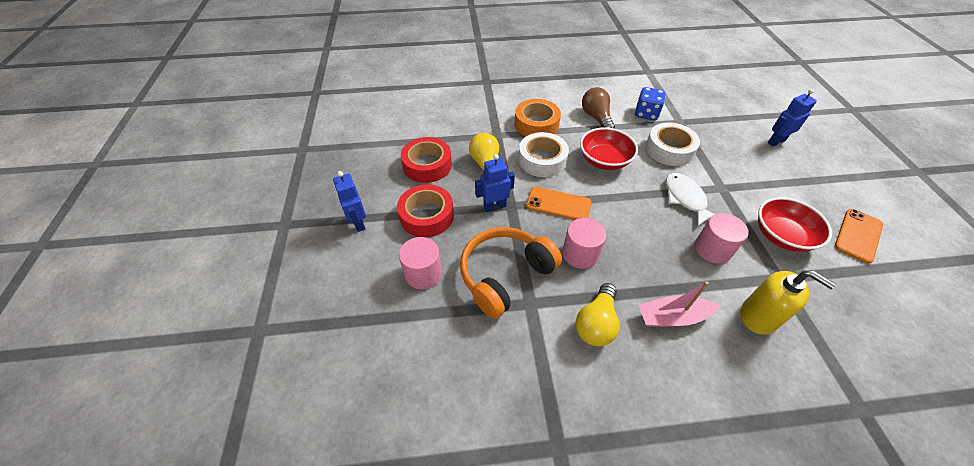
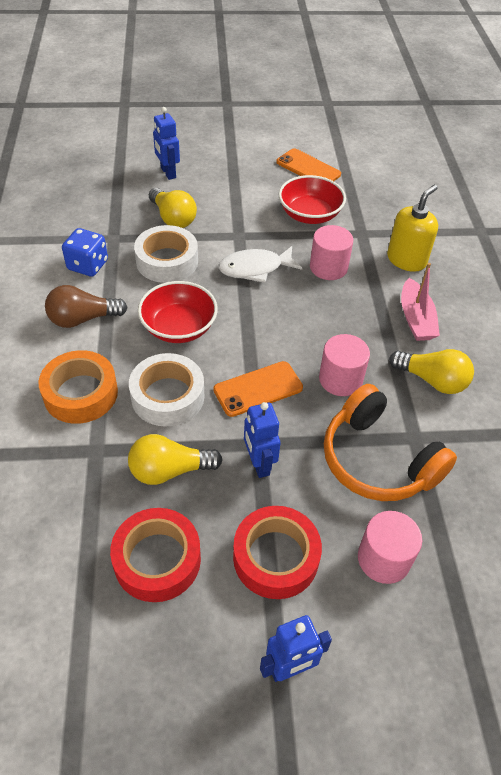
camera: 90 degrees left, 0 degrees up
(558, 204) = (258, 389): orange phone -> orange phone turned 45 degrees clockwise
(720, 149) = (173, 218): none -> yellow light bulb

